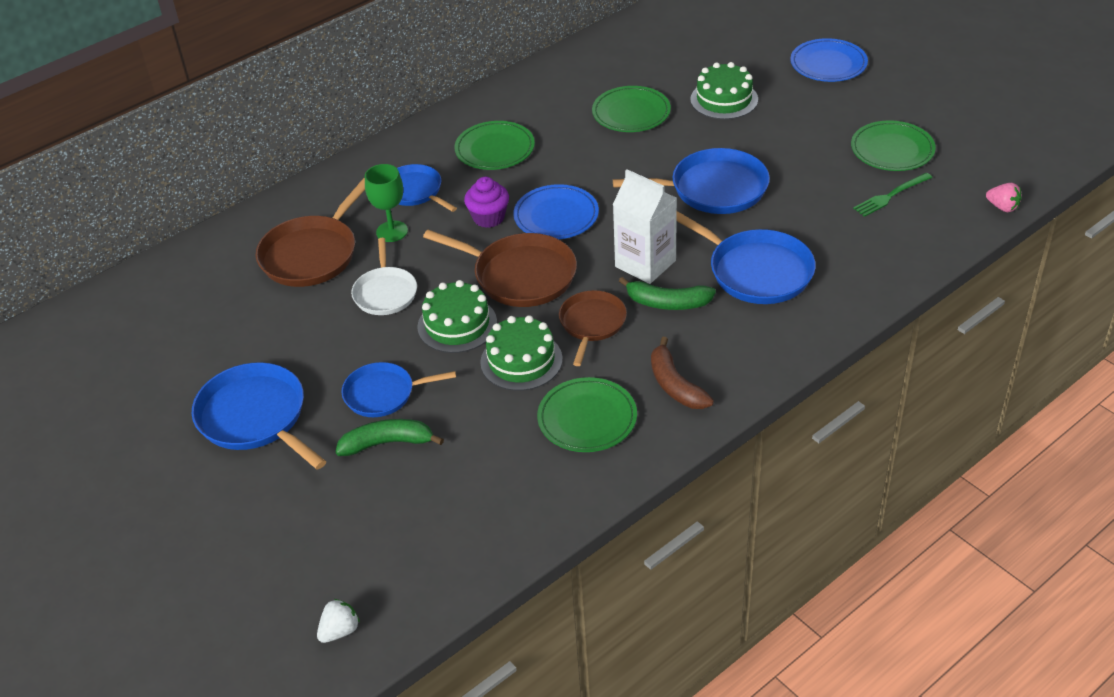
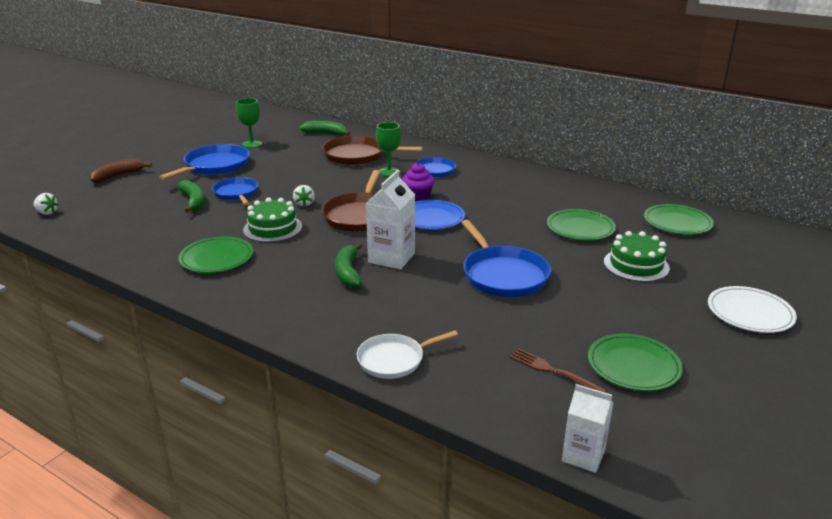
camera: 70 degrees right, 15 degrees down
(183, 369) = (252, 144): none -> green goblet
(193, 278) = (326, 133): none -> green banana
(385, 292) = (329, 179): white pan -> white pan (394, 359)
(457, 324) = (304, 204): green cake -> white strawberry
(495, 149) = (495, 188): green plate -> green plate (677, 223)
(592, 324) = (316, 247): brown pan -> none
(675, 385) = (254, 287): brown banana -> brown banana (118, 176)
(756, 271) = (402, 307): blue pan -> none
(828, 64) = (750, 313): blue plate -> white plate
(890, 196) = (553, 371): green fork -> brown fork
(1002, 207) = (583, 456): pink strawberry -> white carton

